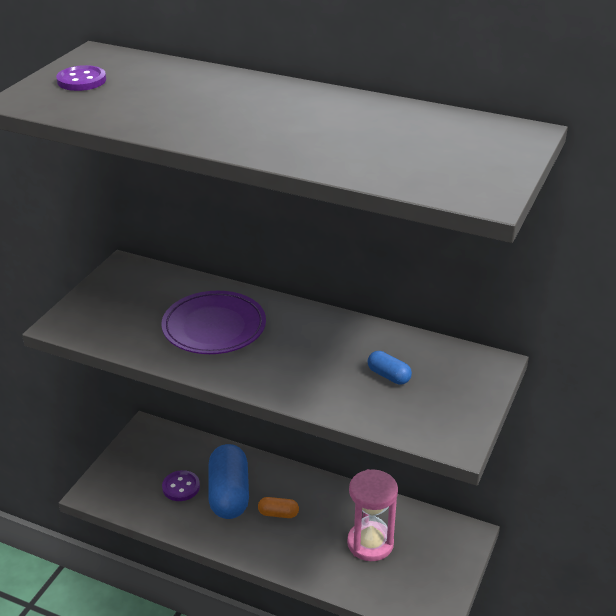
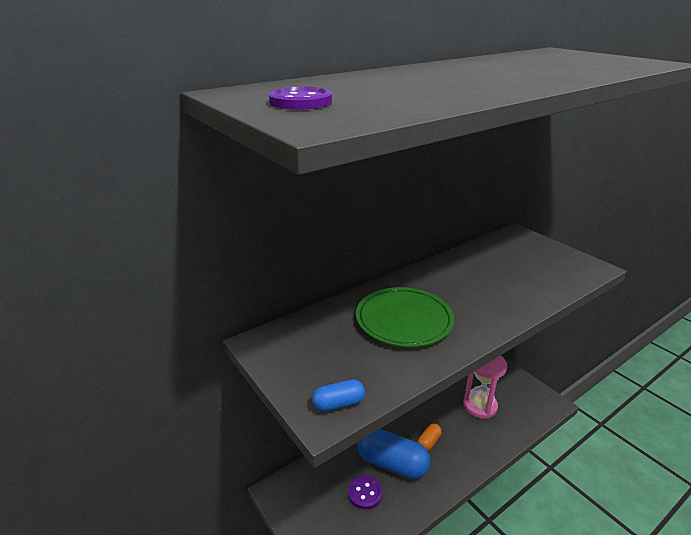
camera: 60 degrees left, 5 degrees down
(214, 327) = (404, 320): purple plate -> green plate
(388, 376) = (513, 268): blue capsule -> blue capsule (338, 404)

